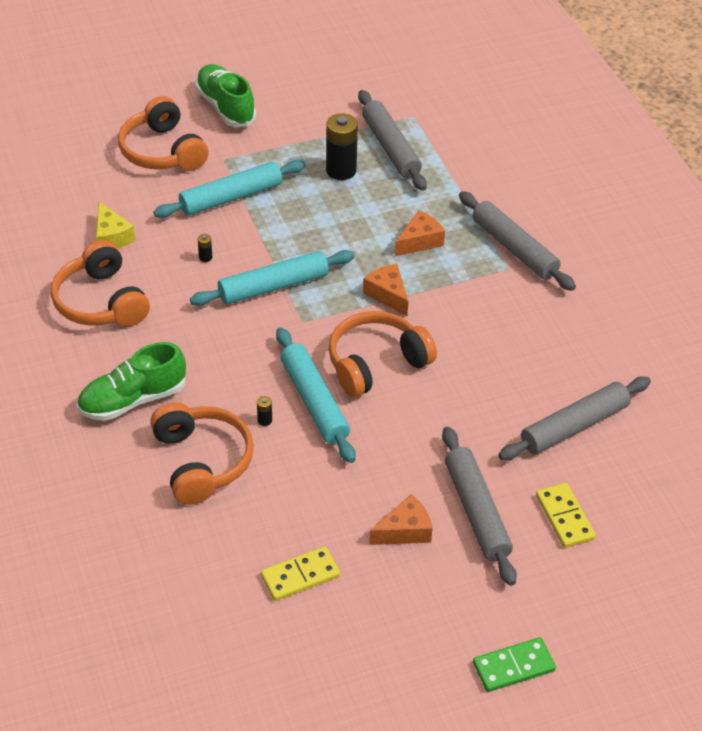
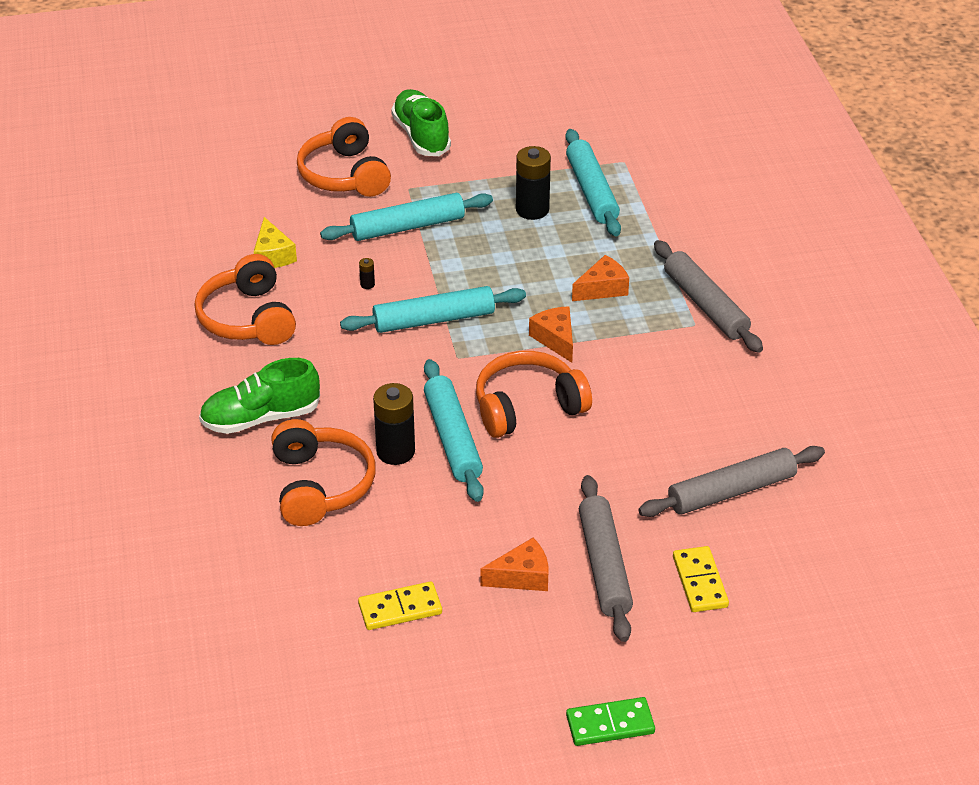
camera: 10 degrees right, 5 degrees down
(264, 420) = (395, 451): black battery -> black battery, size x2.41
(390, 147) = (591, 191): grey rolling pin -> turquoise rolling pin

